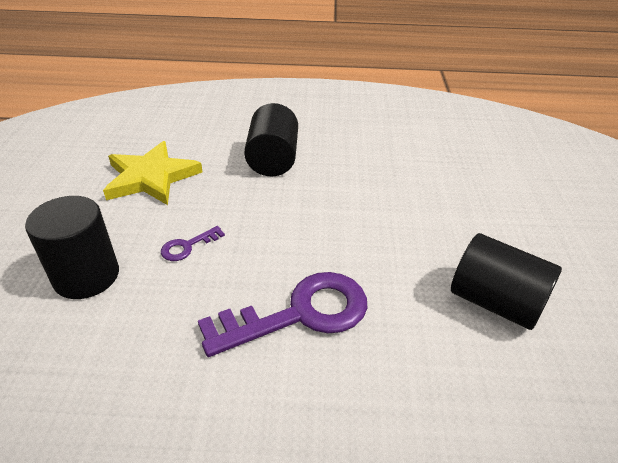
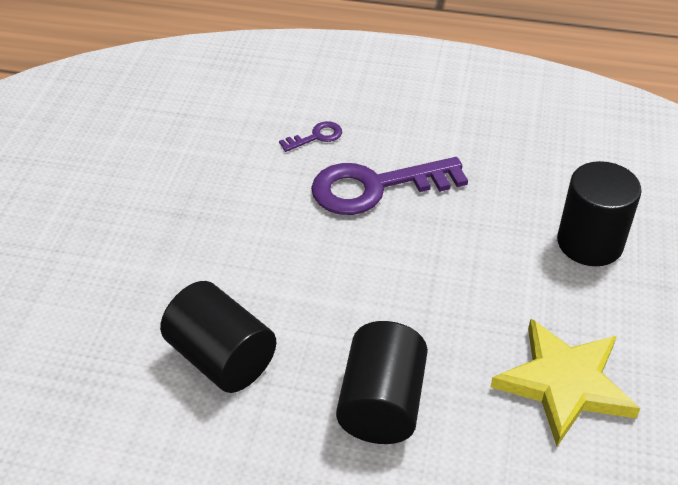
camera: 170 degrees left, 5 degrees up
(187, 246) = (490, 266): purple key -> purple key (316, 137)
(495, 302) = (191, 179): black cylinder -> black cylinder (221, 358)

